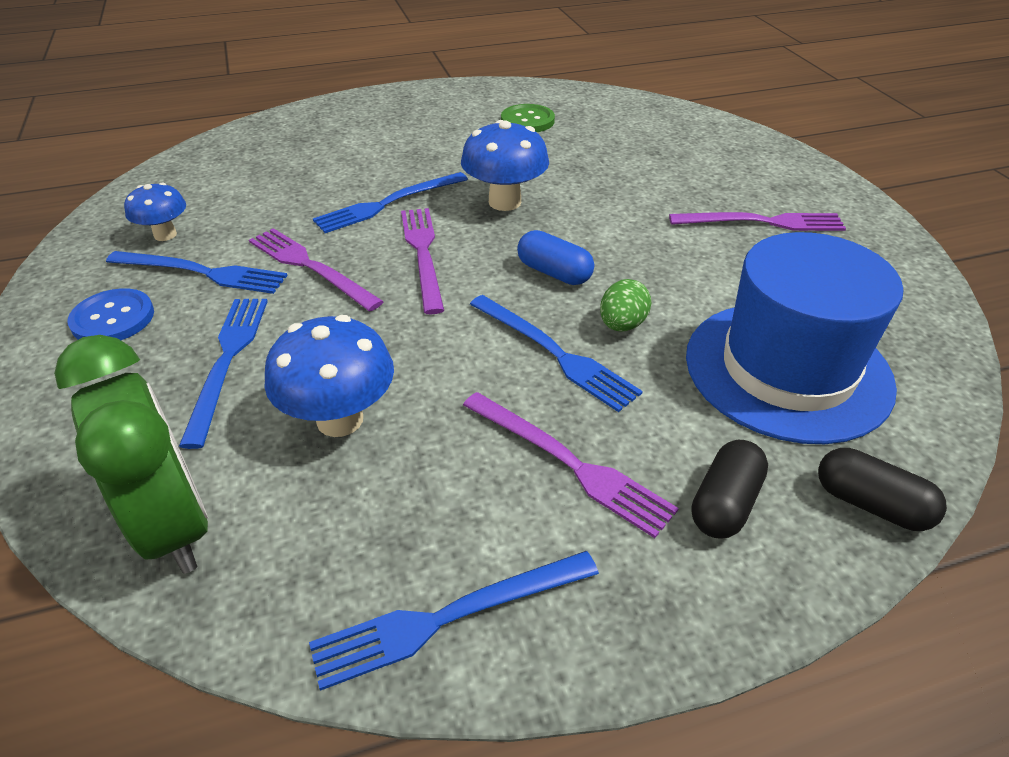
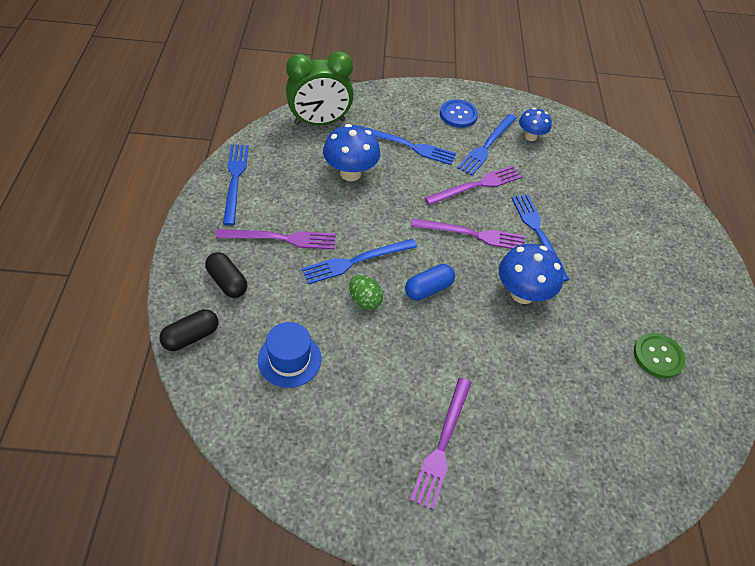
camera: 105 degrees right, 10 degrees up
(569, 463) = (281, 238): purple fork -> purple fork turned 150 degrees counterclockwise
(787, 369) = (289, 359): blue hat -> blue hat, size x0.51

